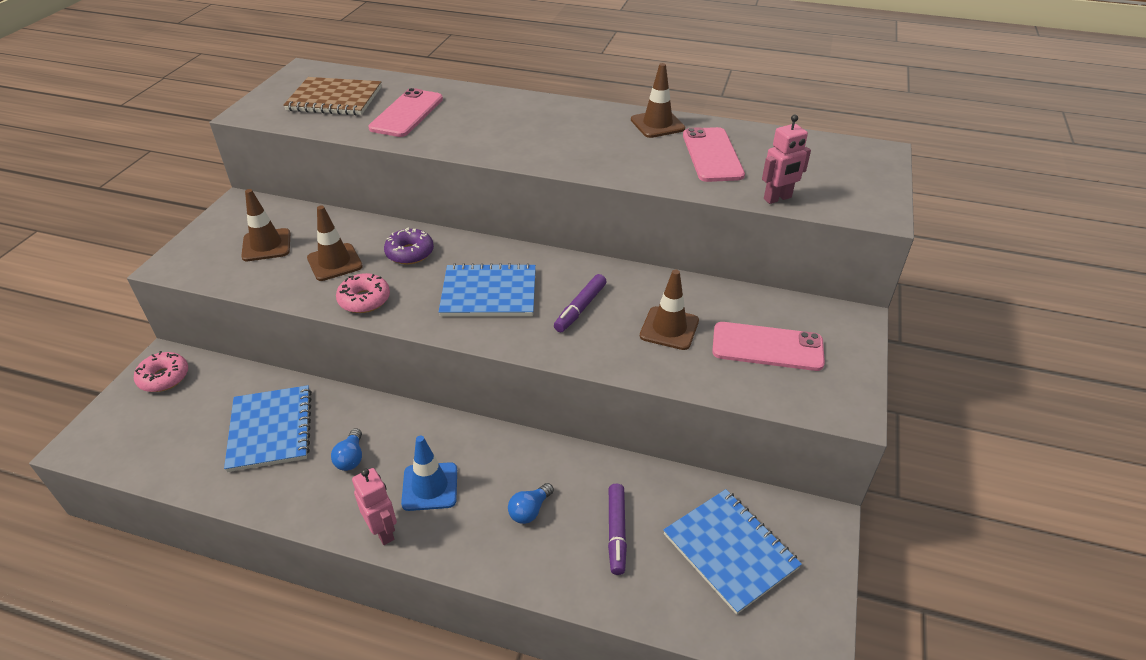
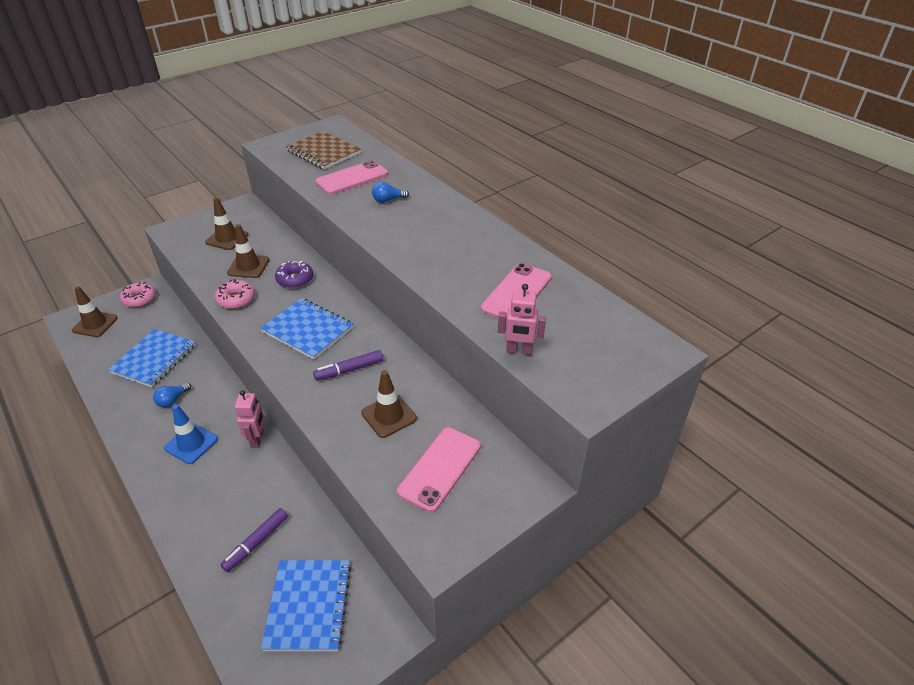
camera: 35 degrees right, 0 degrees up
(383, 531) = (141, 456): pink robot -> pink robot (257, 439)
(530, 510) = (225, 494): blue light bulb -> blue light bulb (388, 200)
(657, 124) = (508, 251): brown traffic cone -> brown traffic cone (95, 324)
(767, 347) = (440, 468): pink phone -> pink phone turned 75 degrees clockwise

